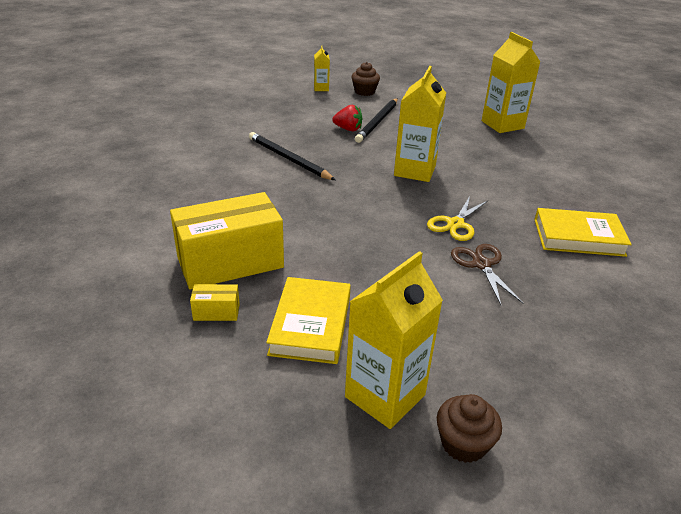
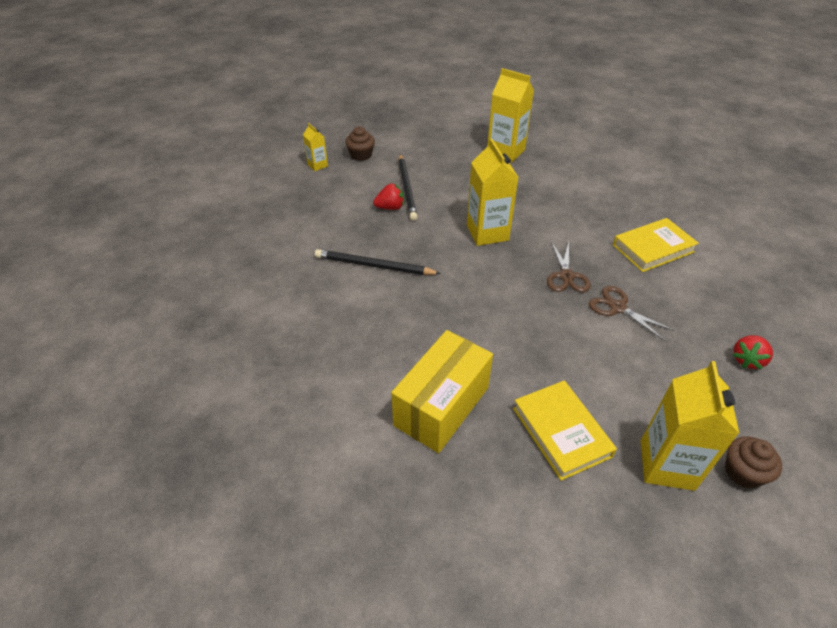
camera: 30 degrees left, 10 degrees up
(216, 312) = (482, 463): yellow box -> none
(455, 224) = (566, 276): yellow scissors -> brown scissors
(585, 361) = (747, 360): none -> red strawberry

